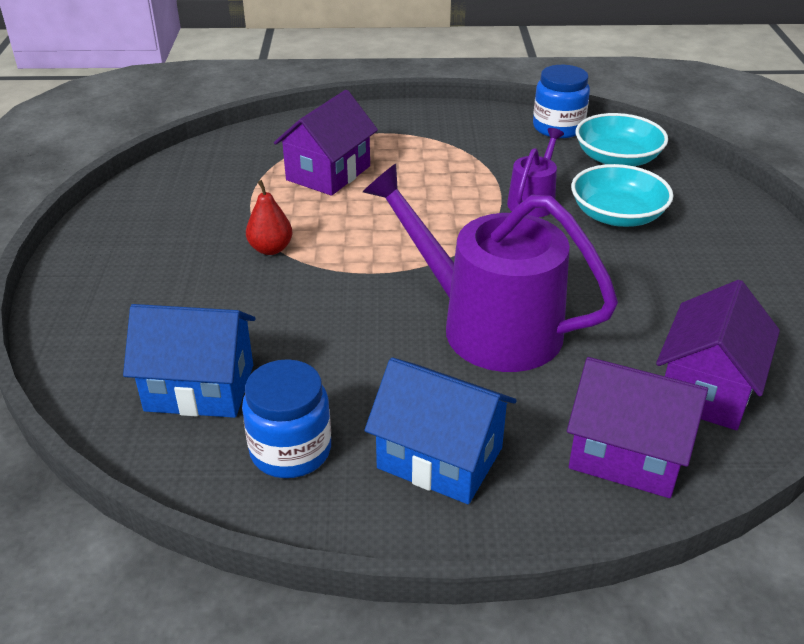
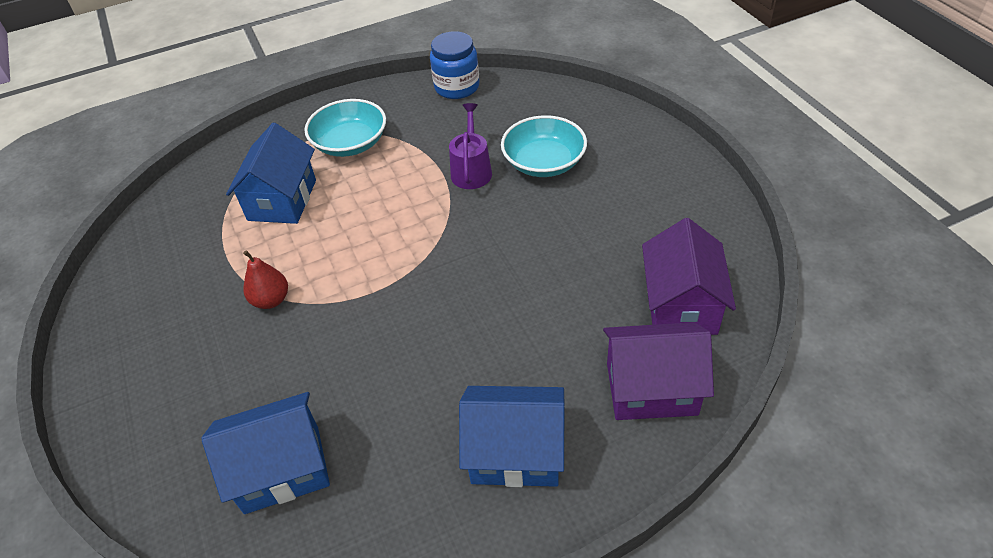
camera: 20 degrees left, 10 degrees up
(290, 450) = (392, 497): blue jar -> none
(328, 173) = (282, 200): purple house -> blue house
(488, 326) = (494, 310): purple watering can -> none
(617, 159) = (518, 104): turquoise bowl -> turquoise bowl (350, 143)

